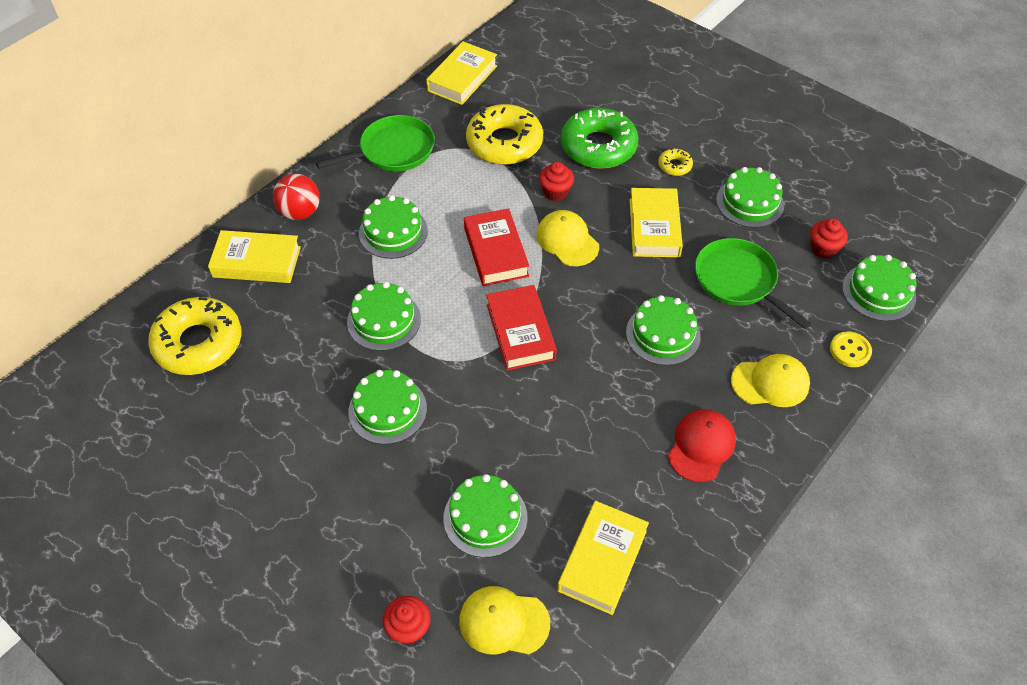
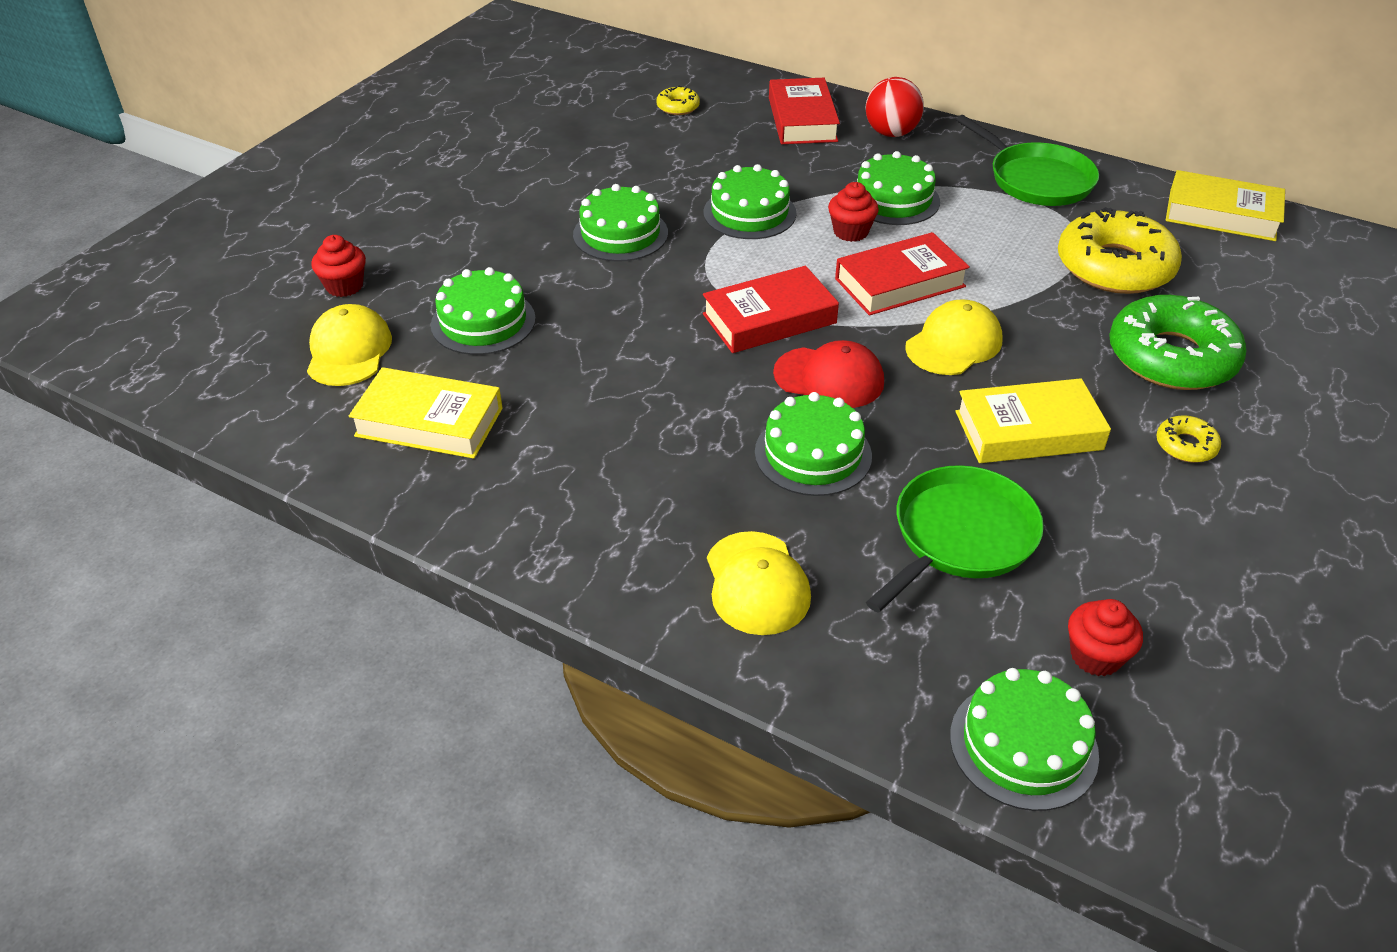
camera: 80 degrees right, 10 degrees down
(198, 343) = (678, 107): yellow donut -> yellow donut, size x0.44
(257, 262) = (802, 119): yellow book -> red book
(555, 192) = (1045, 323): red cupcake -> red cupcake (850, 232)
(701, 446) = (618, 506): red cap -> red cap (829, 378)
(750, 202) = (1156, 546): green cake -> none
(850, 350) = (860, 695): yellow button -> none

